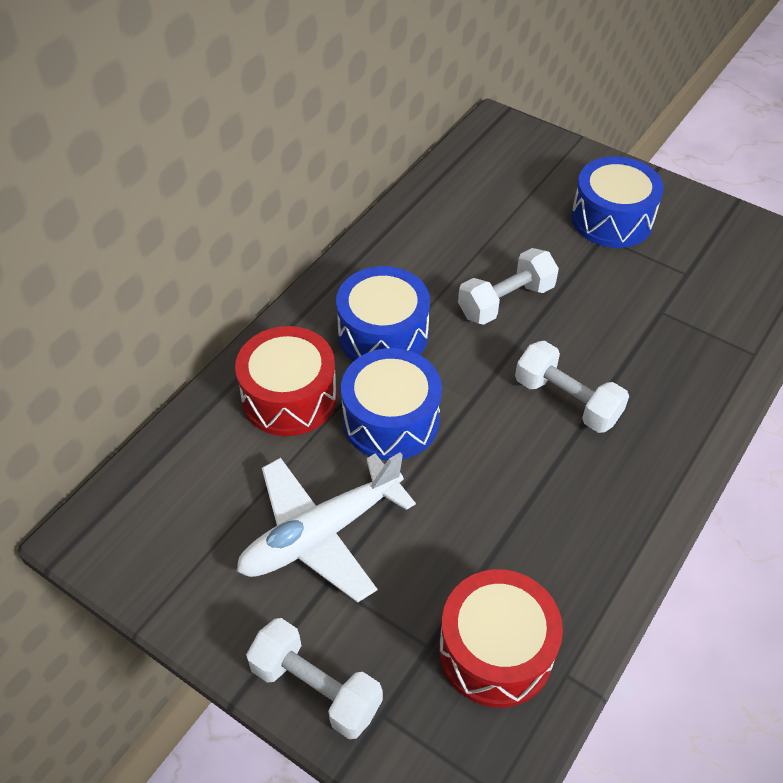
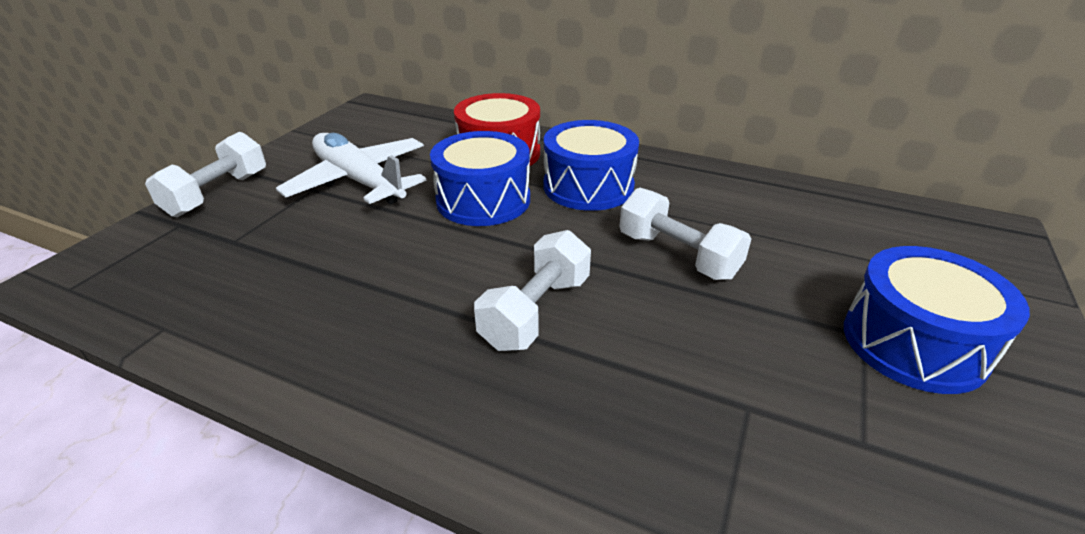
camera: 80 degrees right, 15 degrees down
(496, 650) = (211, 279): red drum -> none

